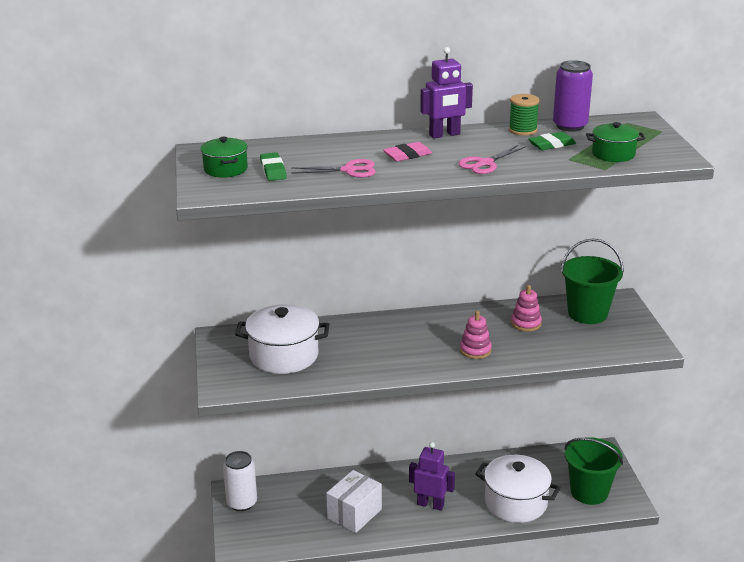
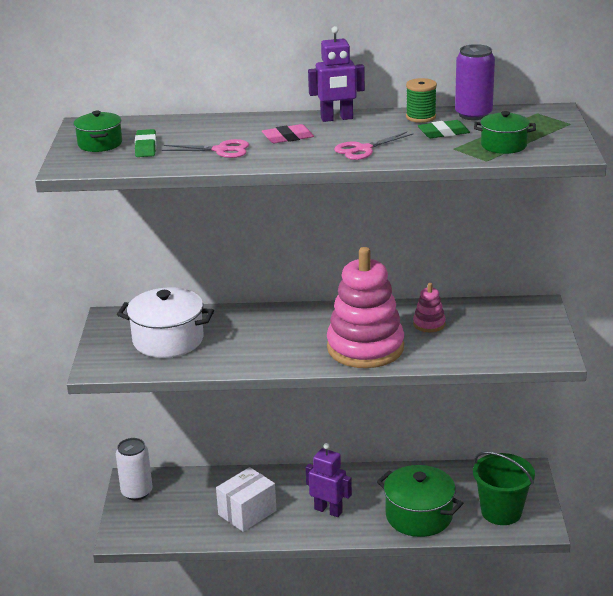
camera: 10 degrees right, 0 degrees up
(475, 350) = (365, 348): pink stacking toy -> pink stacking toy, size x2.32
(515, 502) = (419, 516): white pot -> green pot
(587, 313) = (499, 318): green bucket -> none

